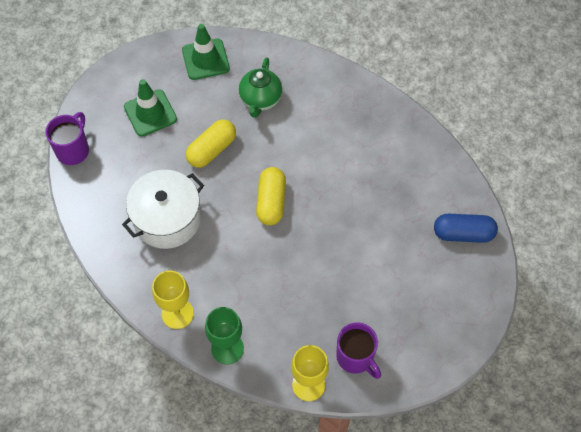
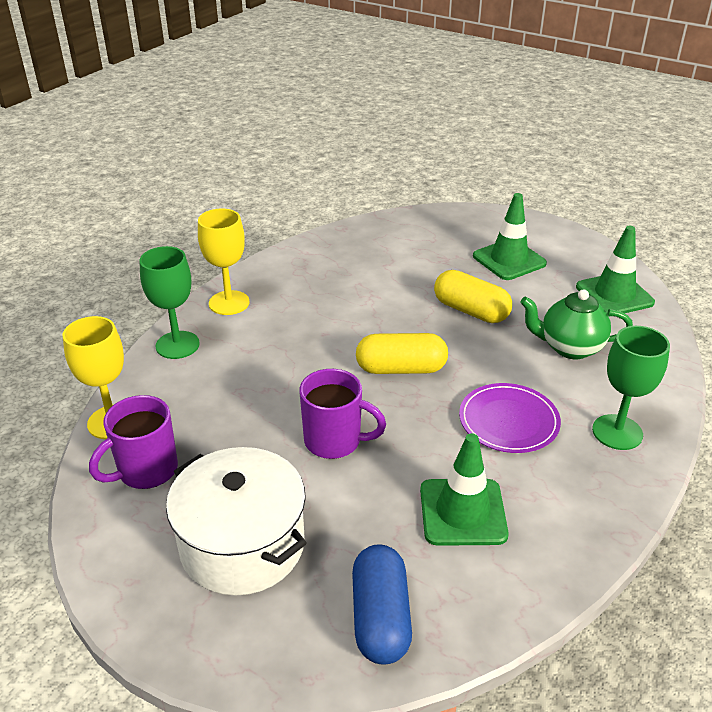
camera: 85 degrees right, 25 degrees down
(73, 150) = (438, 215): purple mug -> purple mug (335, 441)
(167, 219) = (359, 285): white pot -> white pot (242, 544)
(326, 149) = (508, 421): none -> purple plate
(340, 96) = (617, 432): none -> green goblet
(397, 186) = (462, 512): none -> green traffic cone

